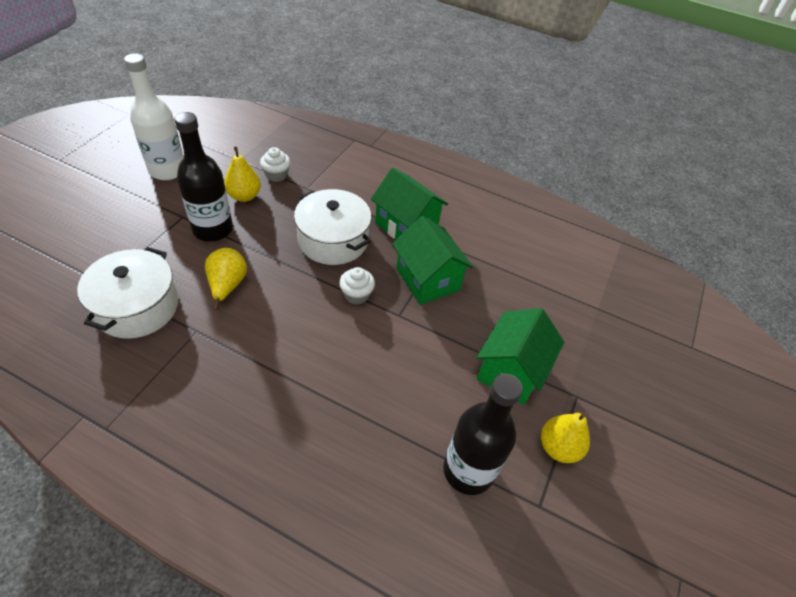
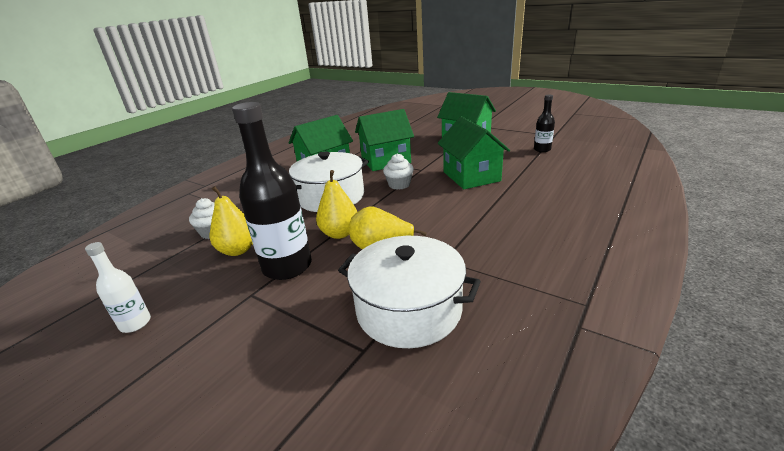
camera: 75 degrees left, 20 degrees down
(167, 170) = (135, 323): white bottle -> white bottle, size x0.51
(373, 366) = (471, 176): none -> green house
(468, 470) = (542, 149): black bottle -> black bottle, size x0.51
(558, 447) = (516, 130): yellow pear -> yellow pear (340, 233)

